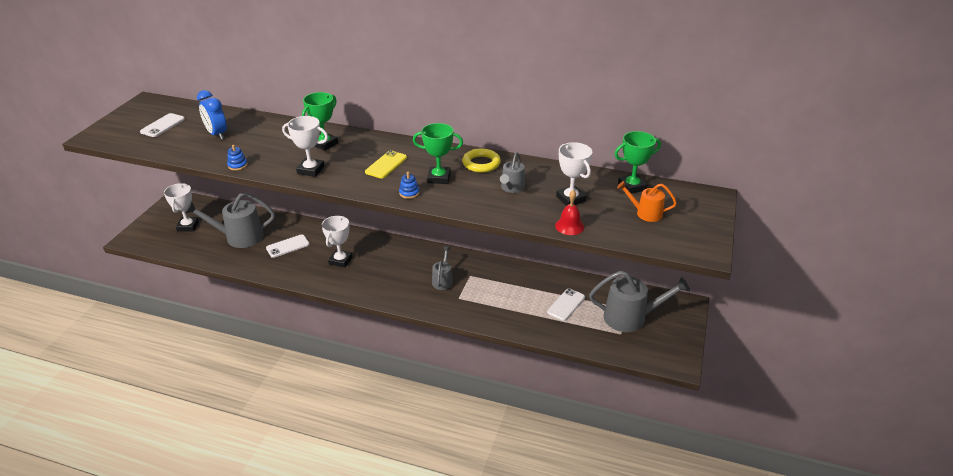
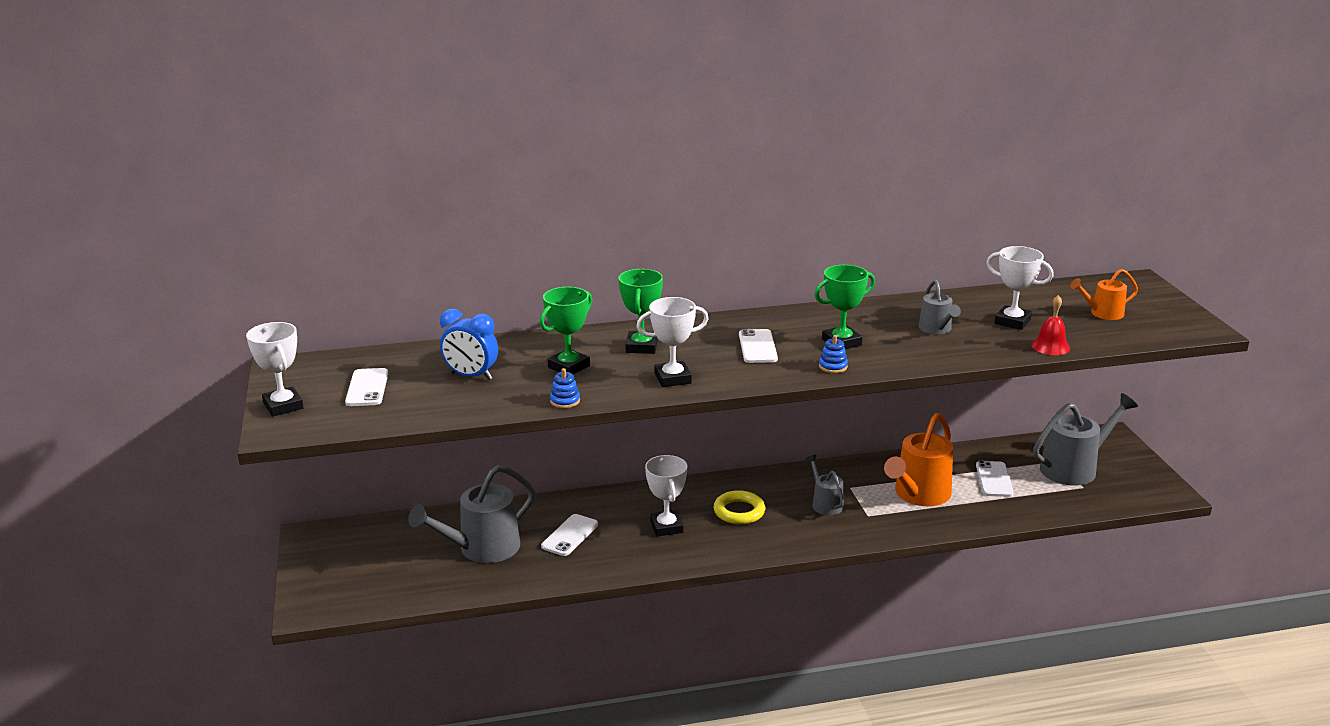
camera: 30 degrees left, 10 degrees down
(188, 226) = (380, 562): white trophy -> white trophy (283, 406)
(386, 165) = (757, 347): yellow phone -> white phone
(481, 163) = (865, 315): yellow ring -> yellow ring (739, 511)
(505, 296) = (919, 495): none -> orange watering can
(632, 187) = (1053, 293): green trophy -> green trophy (569, 367)

